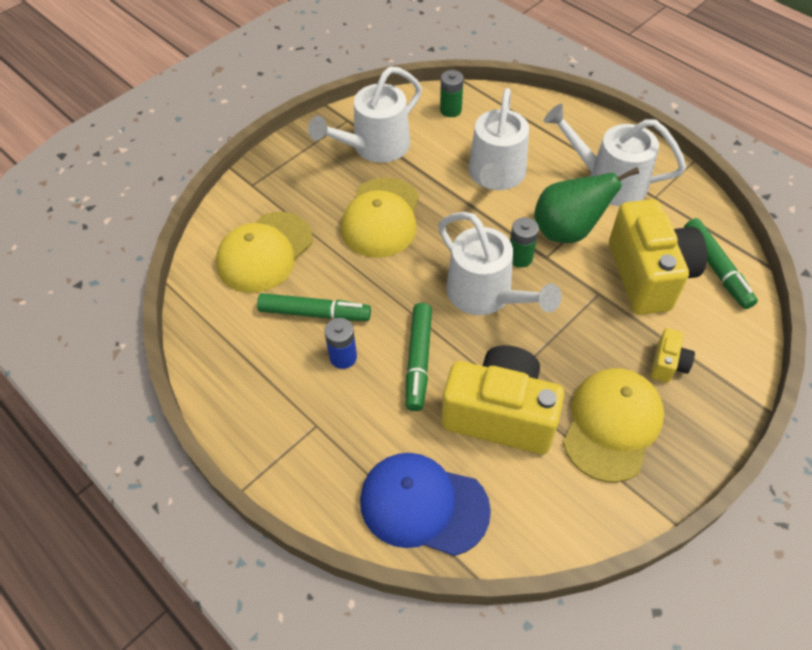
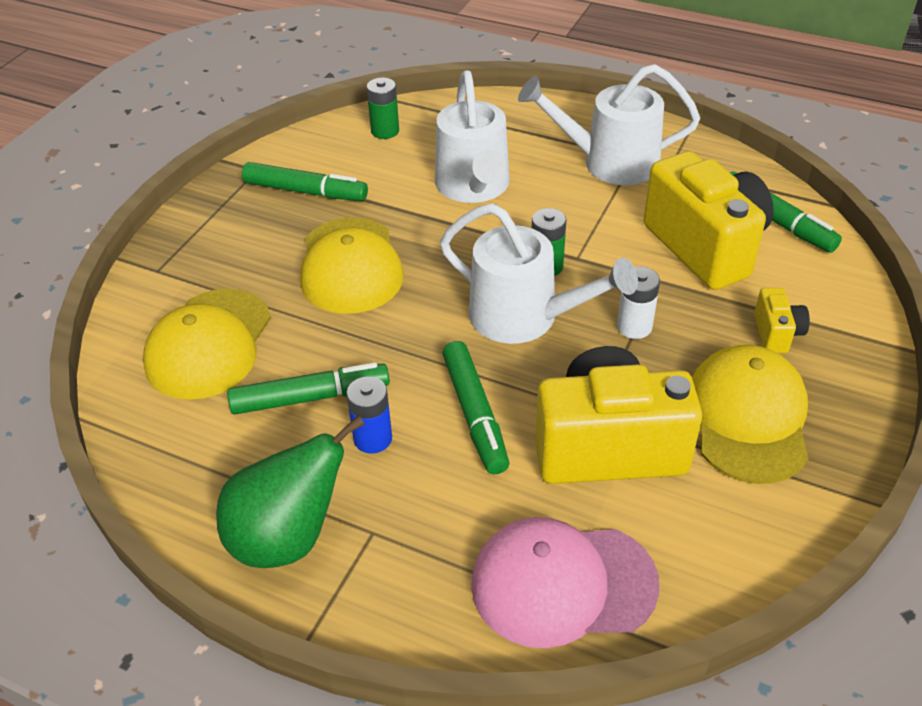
camera: 20 degrees left, 10 degrees down
(374, 147) = (306, 191): white watering can -> green marker
(423, 505) = (562, 584): blue cap -> pink cap
(562, 326) = (634, 327): none -> white battery
(567, 231) = (589, 224): green pear -> green pear (288, 538)

